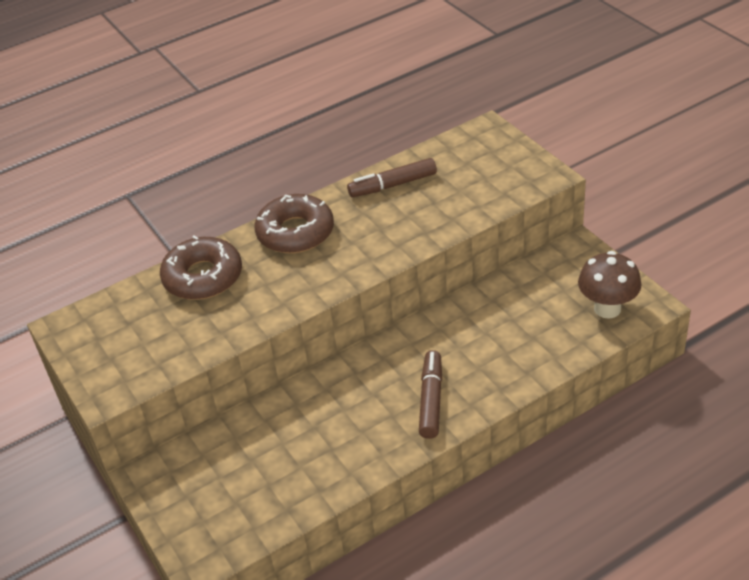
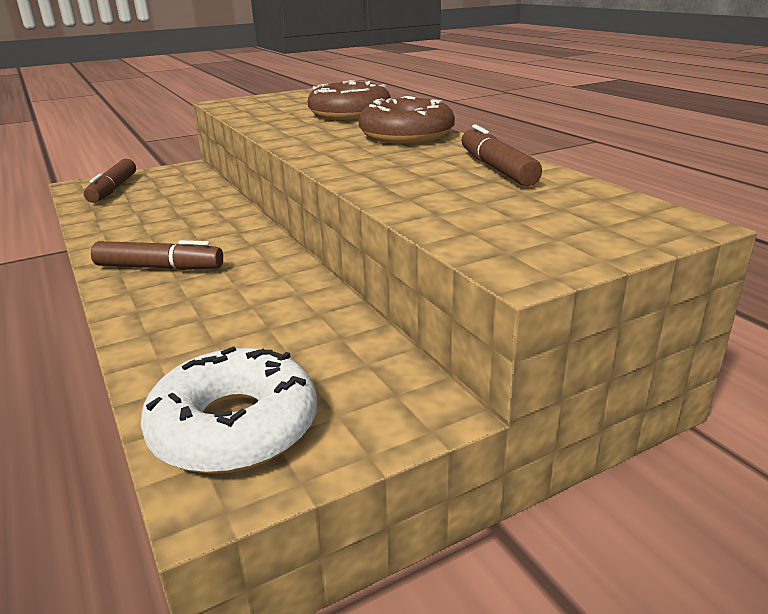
camera: 90 degrees right, 15 degrees down
(224, 516) = (113, 189): none -> brown marker
(607, 308) = (234, 427): brown mushroom -> white donut

